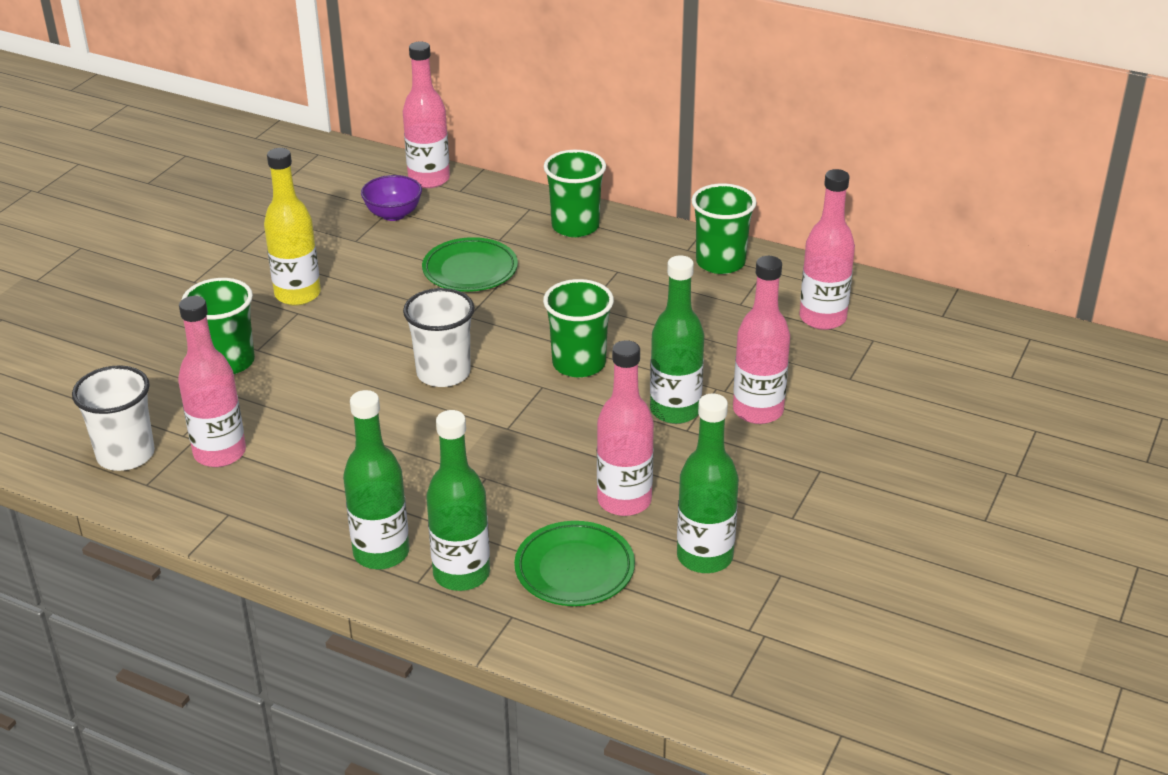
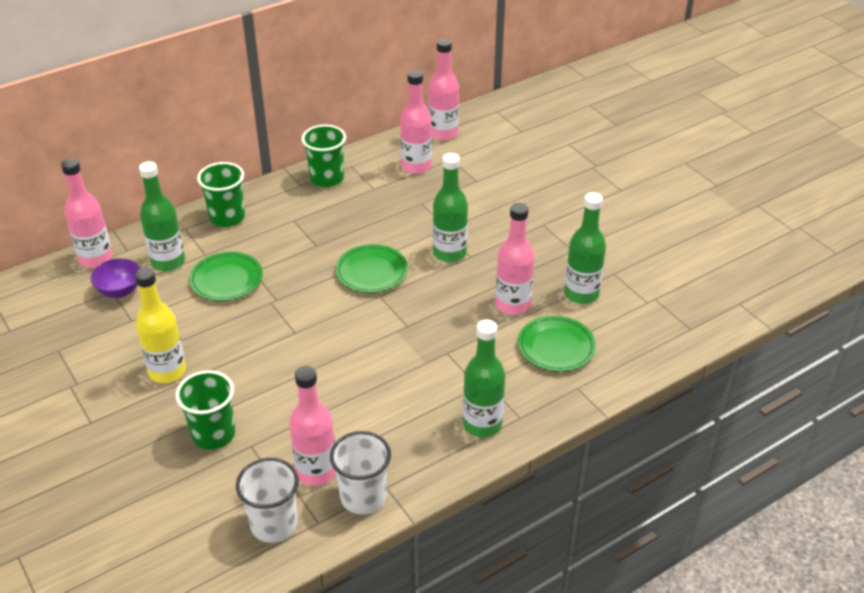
camera: 60 degrees left, 5 degrees up
(443, 373) = (327, 333): white cup -> white cup (363, 497)
(461, 574) = (527, 395): green bottle -> green bottle (168, 262)
(579, 364) = (371, 272): green cup -> green plate
(758, 411) = (476, 224): pink bottle -> pink bottle (443, 133)

